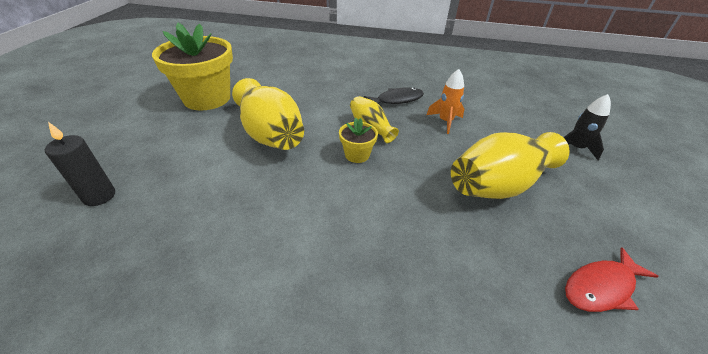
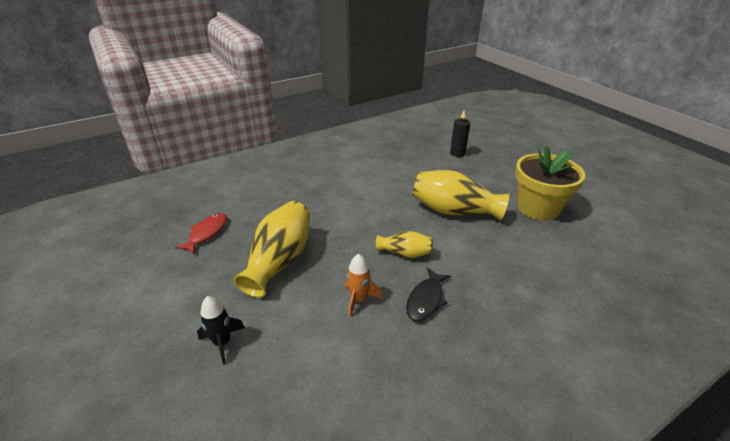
camera: 140 degrees right, 5 degrees down
(357, 155) = (386, 229): yellow flower pot -> none

